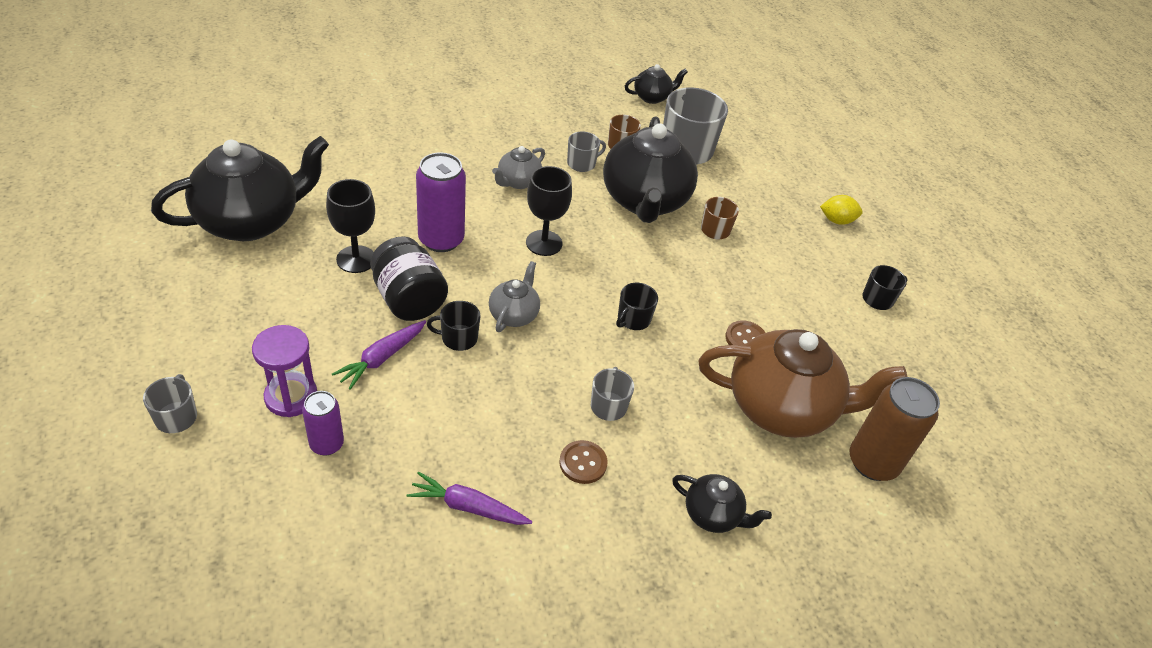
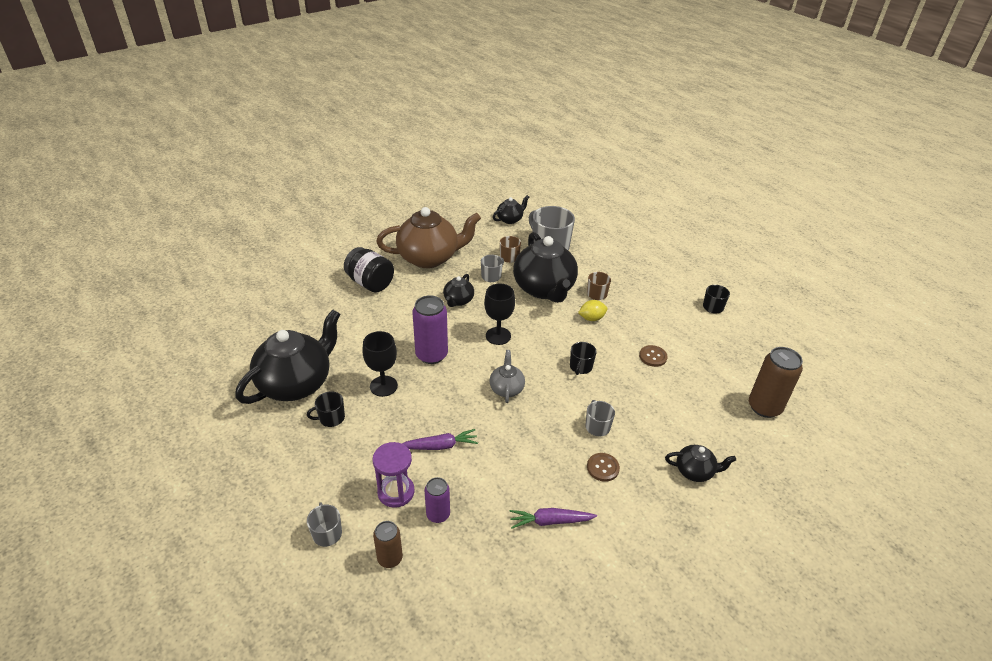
camera: 15 degrees left, 5 degrees down
(233, 476) = (390, 558): none -> brown can
(382, 358) = (440, 446): purple carrot -> purple carrot turned 120 degrees counterclockwise
(409, 299) = (434, 401): black jar -> black jar (370, 283)
(458, 338) = (481, 416): black mug -> black mug (331, 418)
(518, 182) = (458, 301): grey teapot -> black teapot
(782, 408) = (697, 392): brown teapot -> brown teapot (429, 258)
(836, 220) = (663, 265): yellow lemon -> yellow lemon (591, 318)

